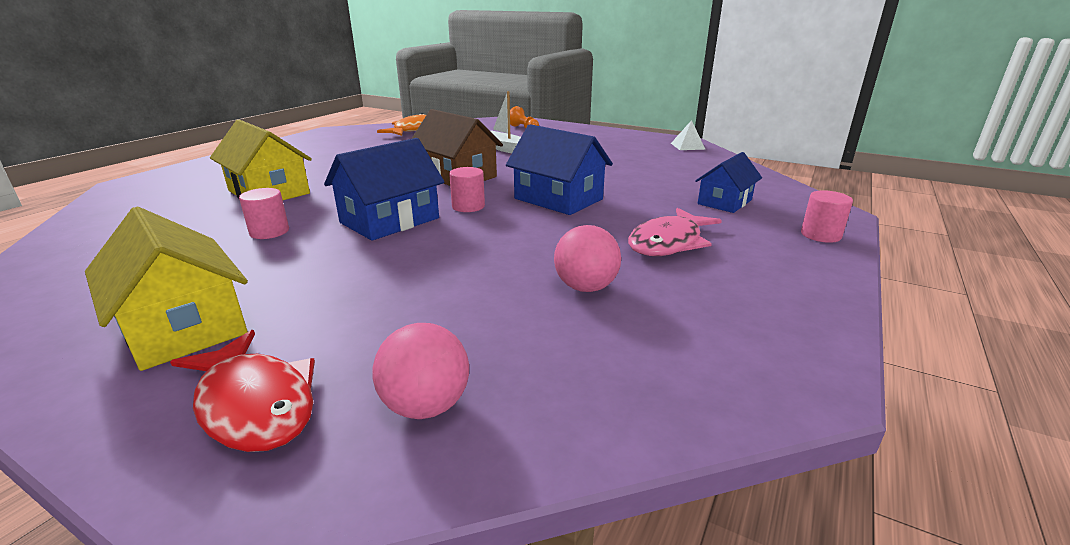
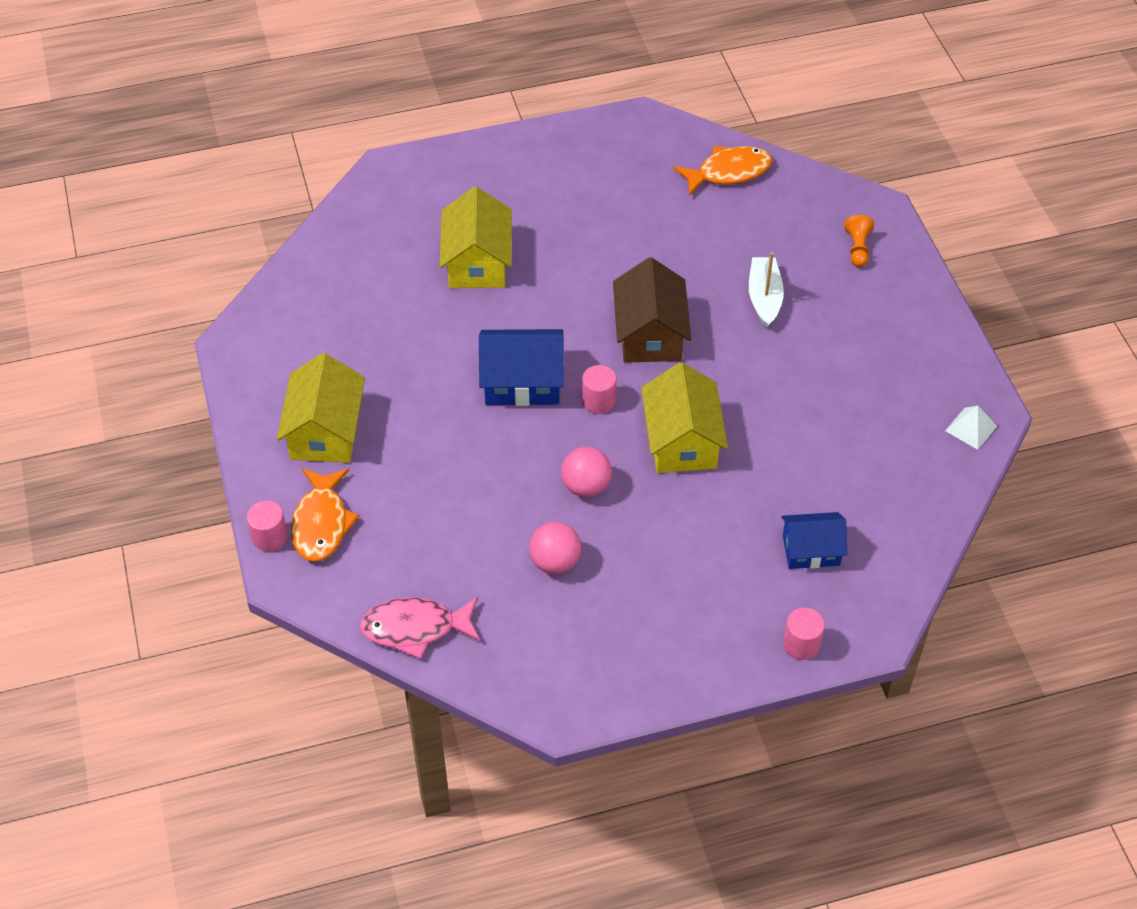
camera: 45 degrees right, 25 degrees up
(255, 404) = (321, 523): red fish -> orange fish
(269, 232) = (433, 341): pink cylinder -> pink cylinder (270, 537)
(426, 406) = (384, 582): pink ball -> pink ball (586, 486)
(558, 199) = (681, 441): blue house -> yellow house
(668, 243) = (674, 562): pink fish -> pink fish (415, 628)

